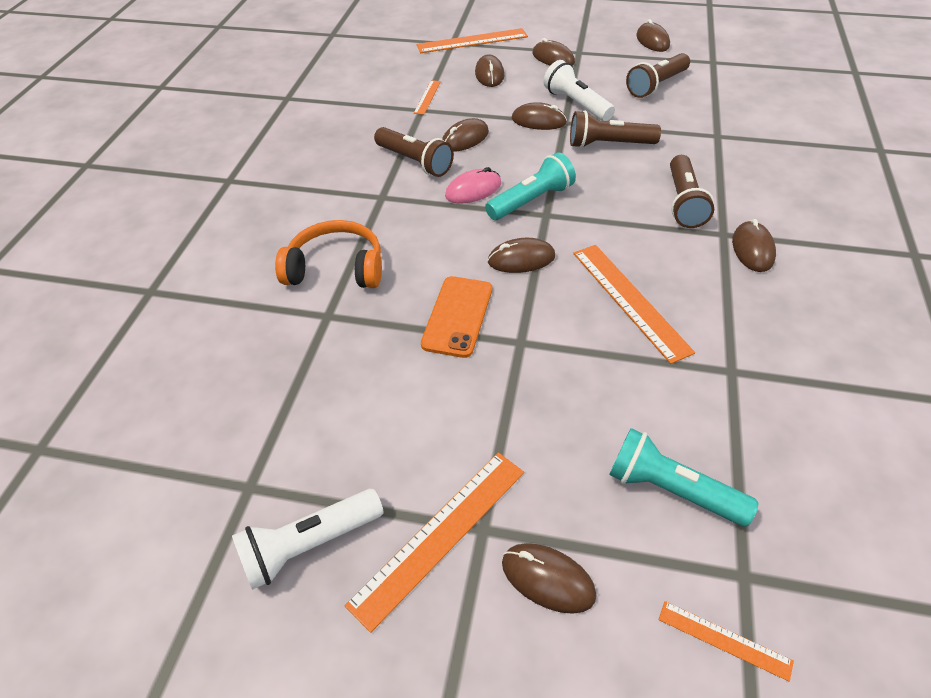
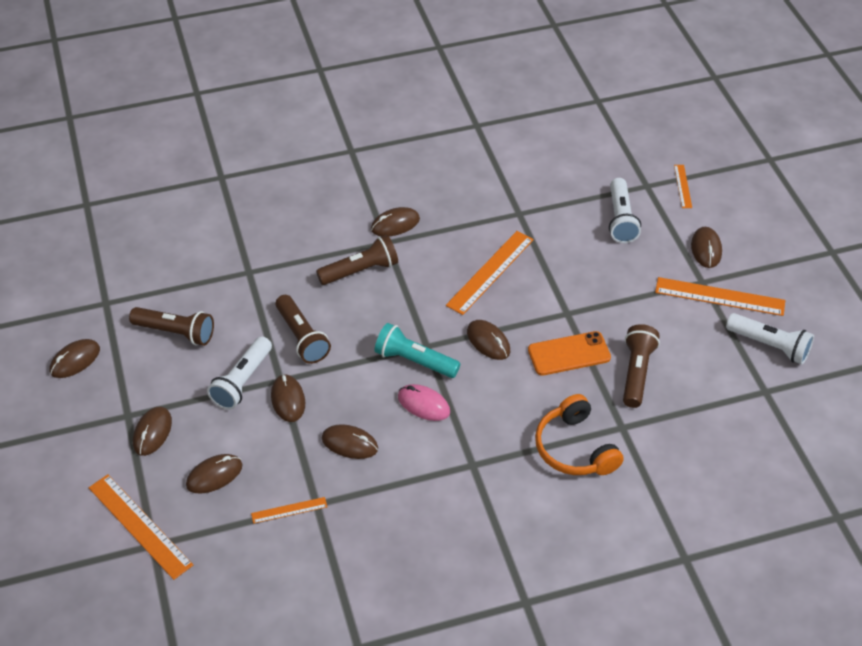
camera: 120 degrees left, 0 degrees up
(414, 162) = (408, 465): brown flashlight -> brown flashlight (636, 373)
(671, 490) = (620, 219): turquoise flashlight -> white flashlight

